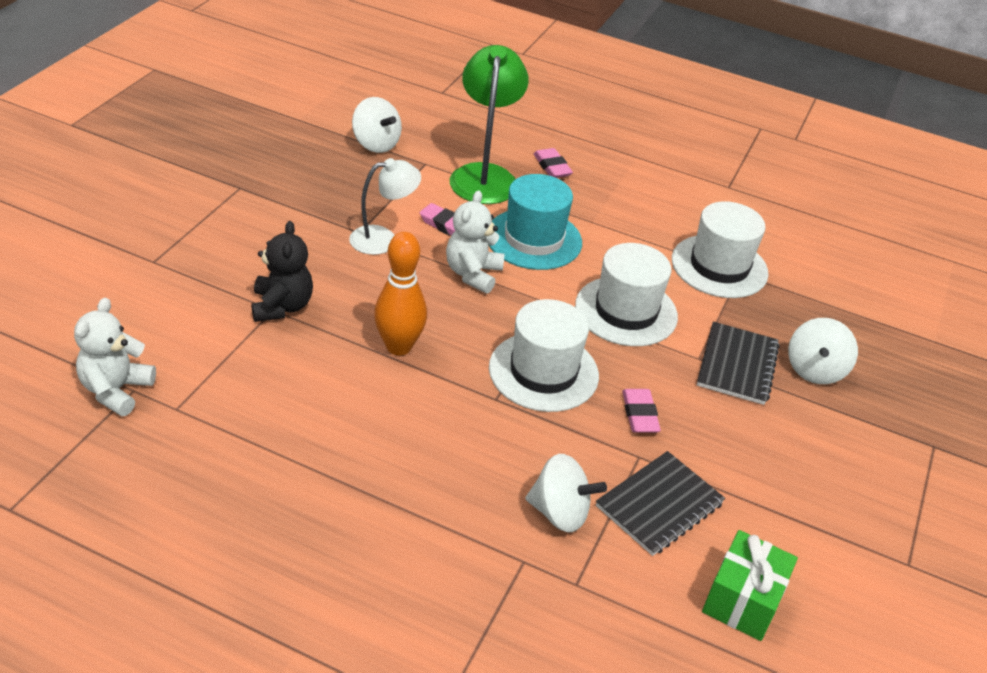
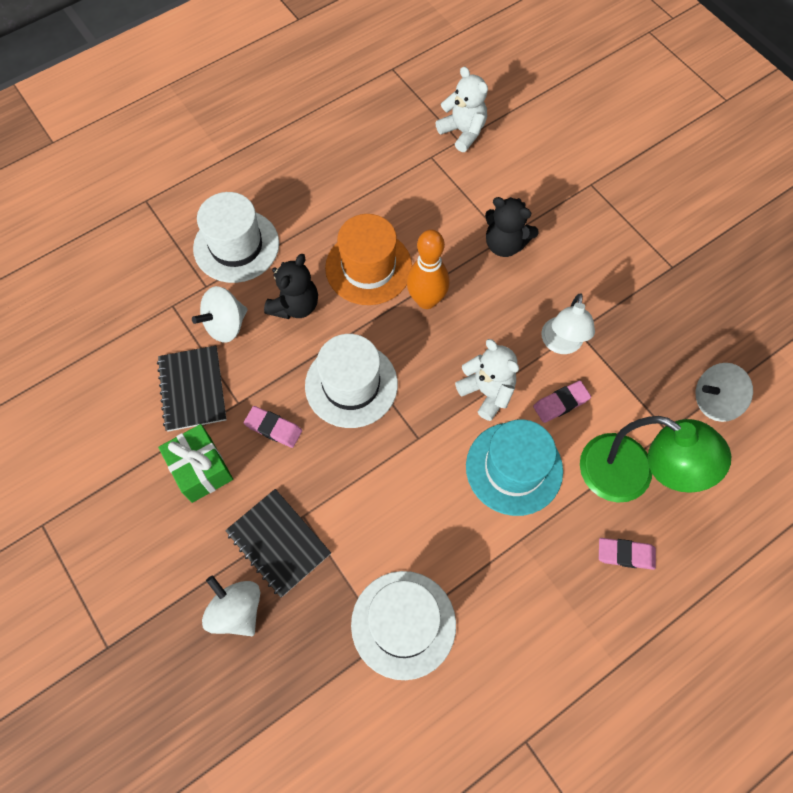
camera: 125 degrees right, 25 degrees up
(388, 409) = (368, 267): none -> orange hat
(486, 457) = (295, 305): none -> black teddy bear
(626, 311) = (385, 491): white hat -> white hat (236, 246)
(743, 600) = (97, 392): green gift -> green gift (201, 469)

